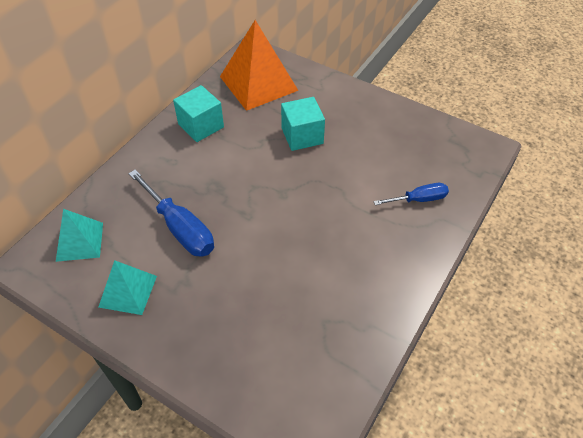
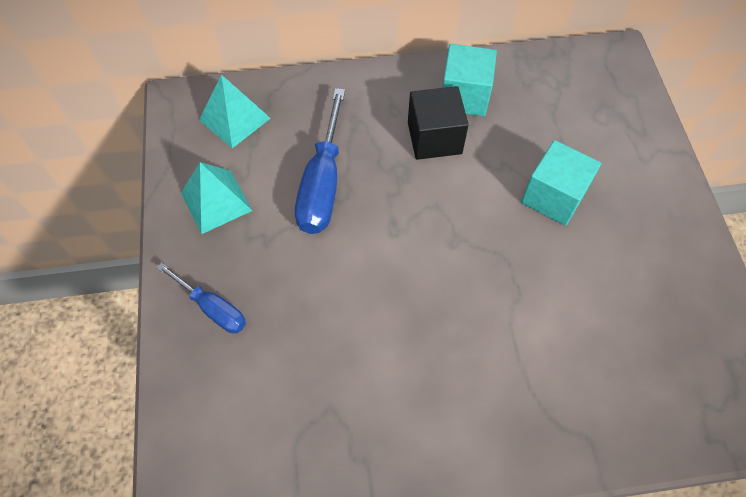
camera: 50 degrees right, 10 degrees up
(211, 157) = (434, 138): none -> black cube
(258, 83) = (580, 97): orange pyramid -> none
(418, 199) = (591, 391): blue screwdriver -> blue screwdriver (212, 308)

